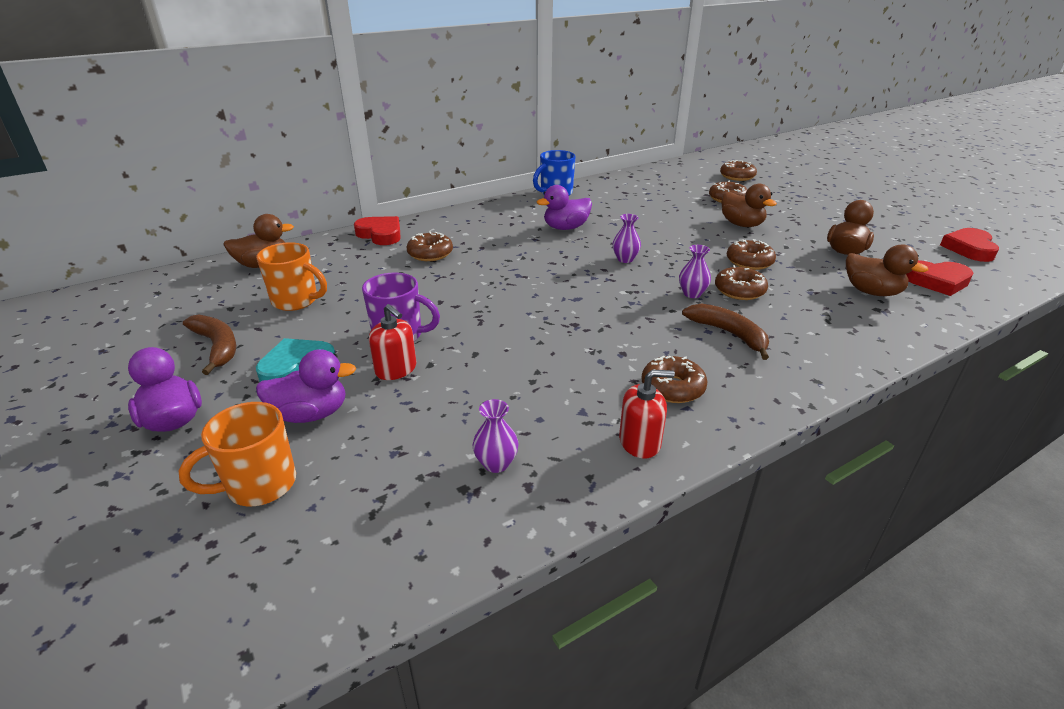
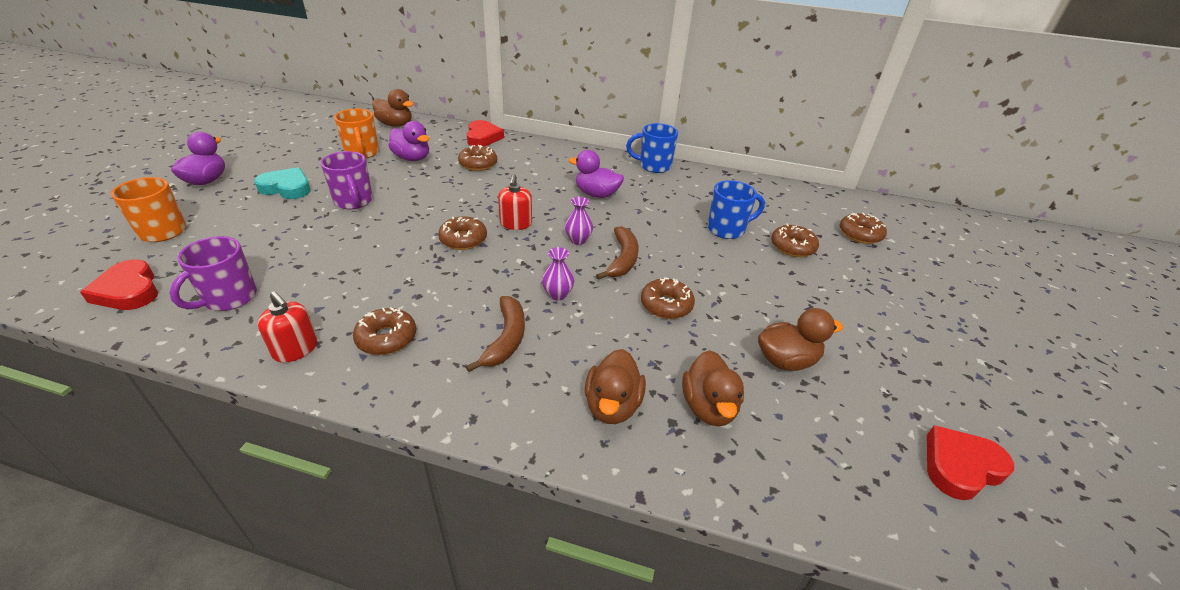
camera: 45 degrees right, 5 degrees up
(217, 347) = (288, 157): brown banana -> brown banana (622, 259)
(311, 414) = (240, 214): purple duck -> purple duck (412, 158)
(396, 369) = (311, 218): red soap dispenser -> red soap dispenser (516, 223)
(496, 463) = (229, 298): purple vase -> purple mug
(680, 207) = (727, 229): none -> blue mug
(739, 290) = (597, 318): brown donut -> brown donut (463, 239)
(741, 224) = (744, 274): brown duck -> brown duck (612, 405)
(937, 281) = (810, 456): red heart -> red heart (128, 291)

